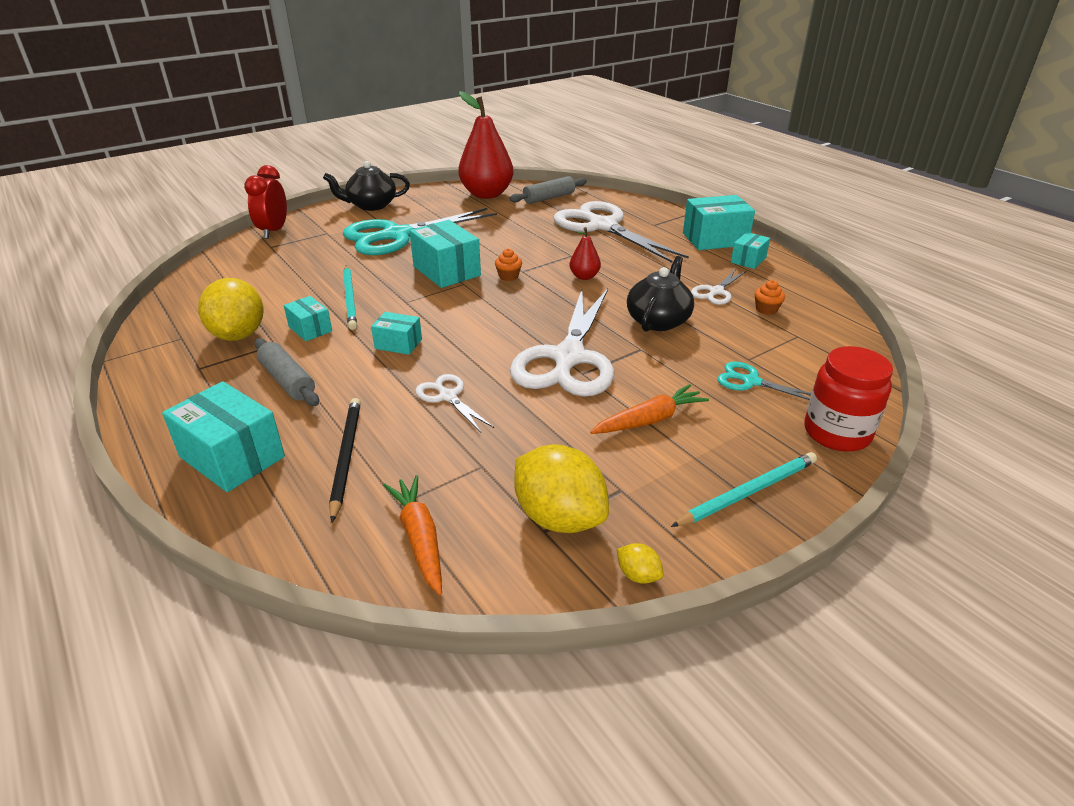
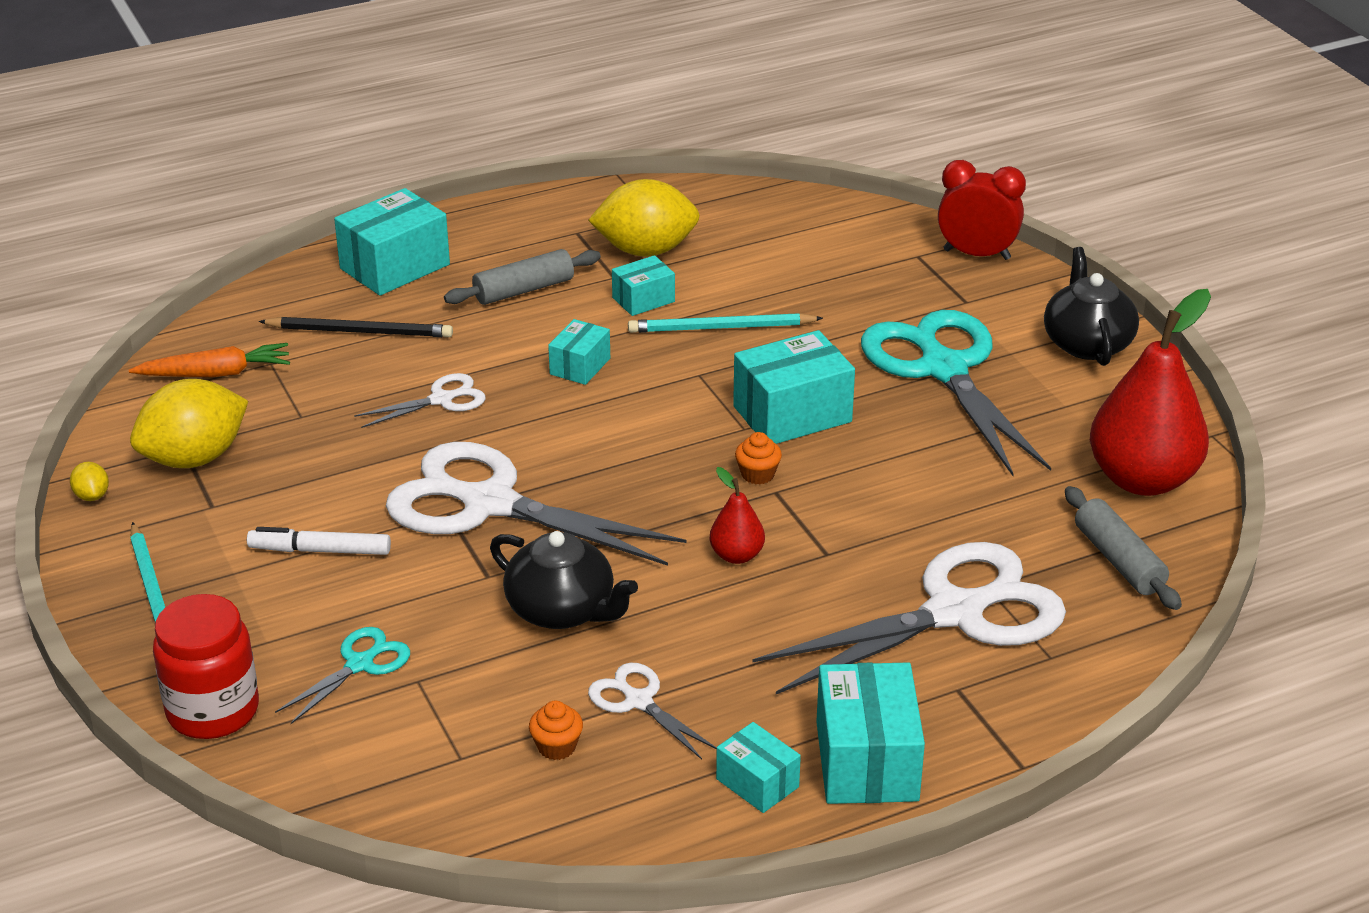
camera: 100 degrees right, 0 degrees up
(638, 575) = (92, 496): yellow lemon -> yellow lemon turned 75 degrees counterclockwise
(650, 420) = (320, 551): orange carrot -> white marker

